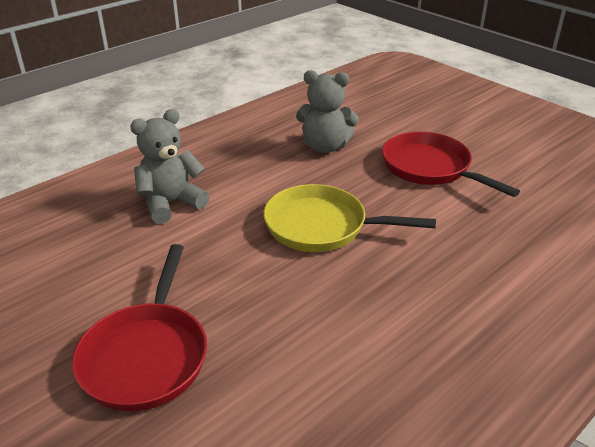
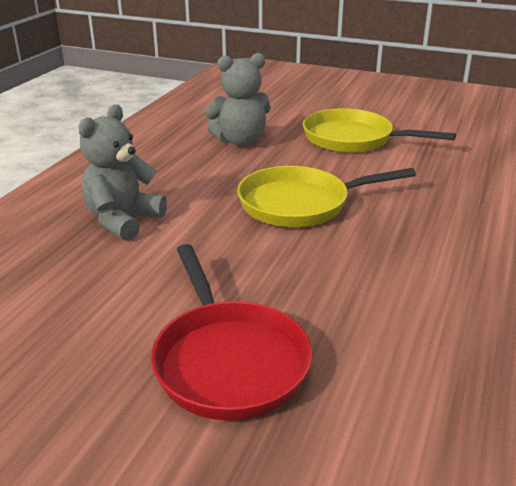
camera: 25 degrees left, 5 degrees down
(430, 168) = (353, 139): red pan -> yellow pan

